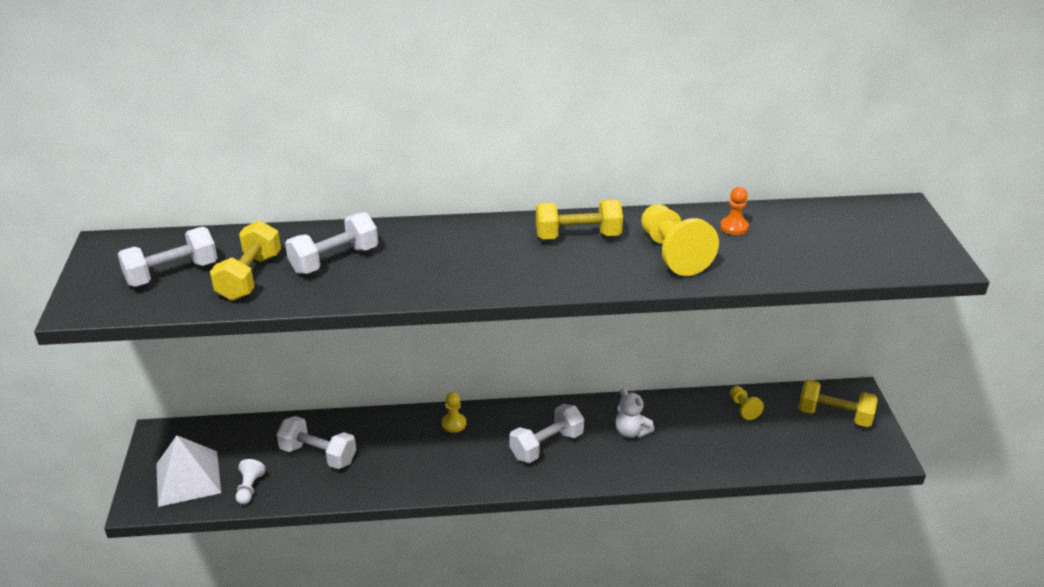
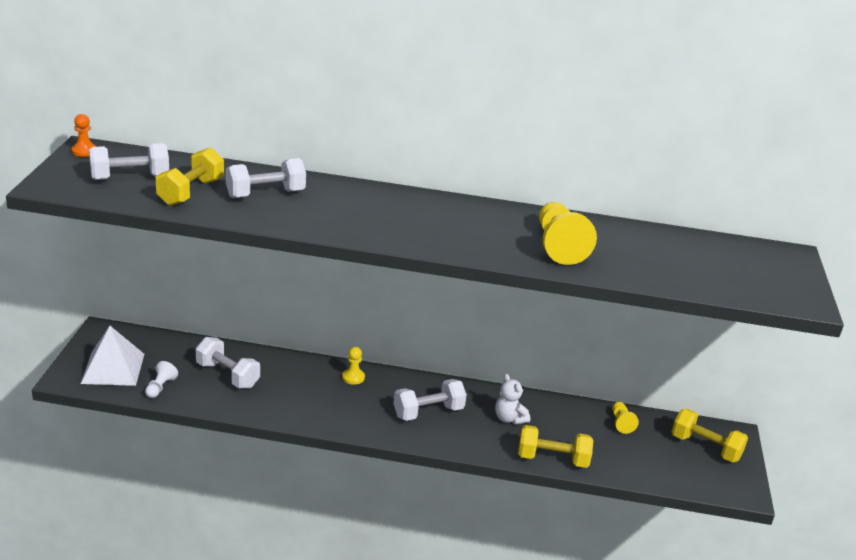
camera: 10 degrees right, 5 degrees down
(578, 236) = (481, 217): yellow dumbbell -> yellow dumbbell (552, 459)
(734, 227) = (624, 238): orange pawn -> orange pawn (84, 151)

